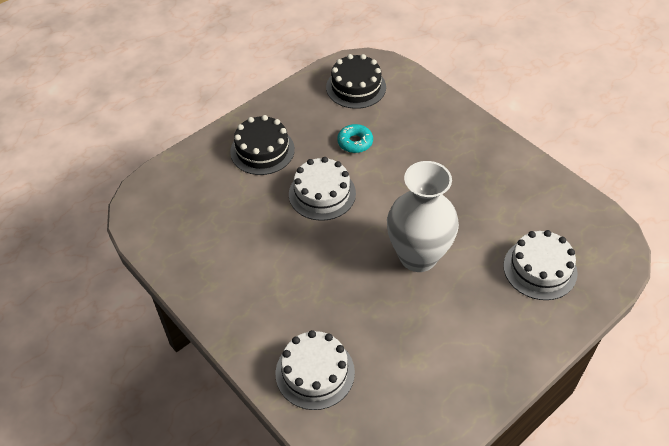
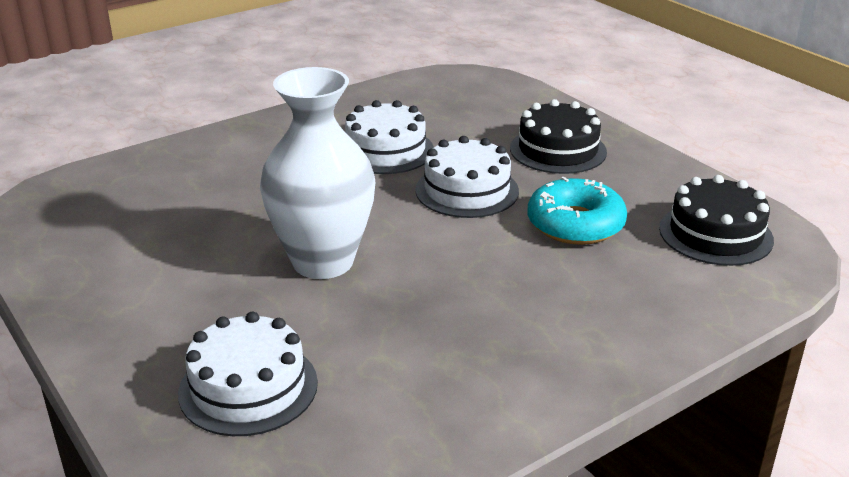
camera: 95 degrees right, 20 degrees down
(315, 372) = (176, 172): white cake -> white cake (385, 150)
(355, 142) = (575, 224): turquoise donut -> turquoise donut, size x1.60

